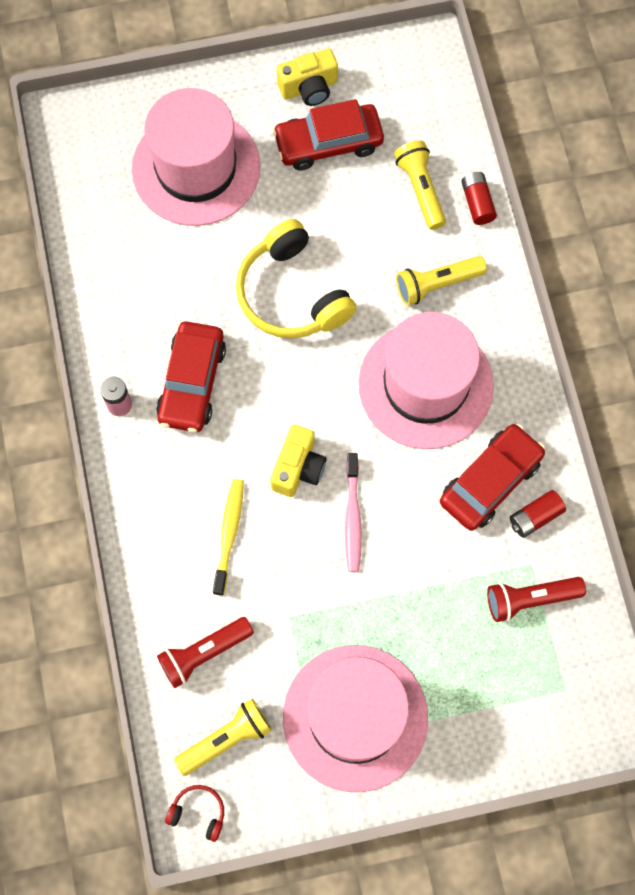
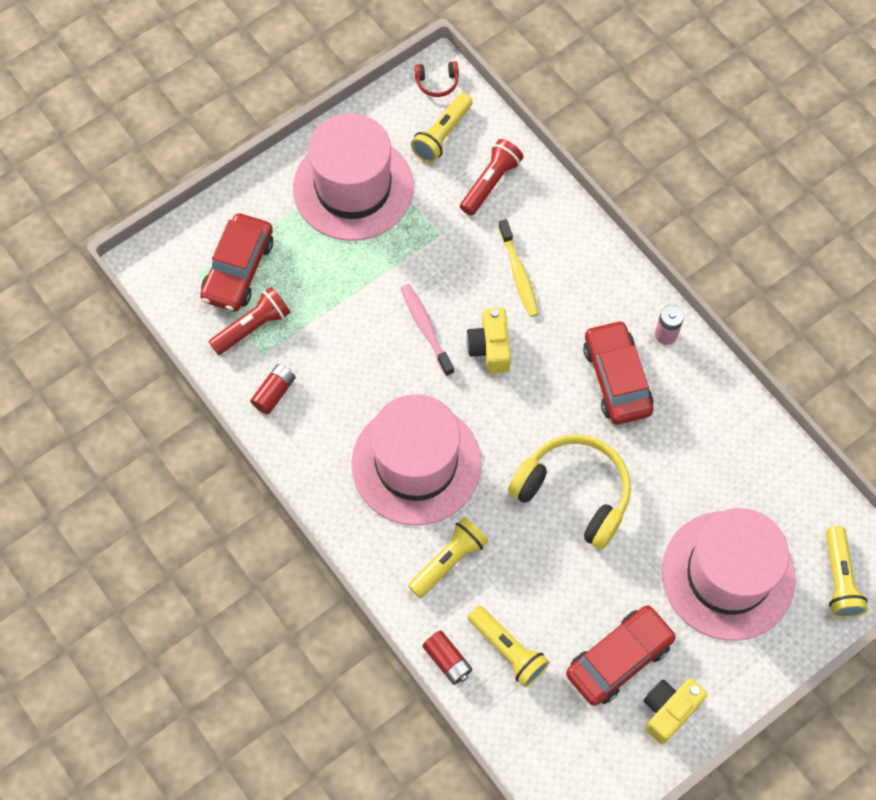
camera: 155 degrees right, 5 degrees down
(103, 125) = (839, 579): none -> yellow flashlight
(490, 481) = (324, 406): red car -> red car (238, 269)

